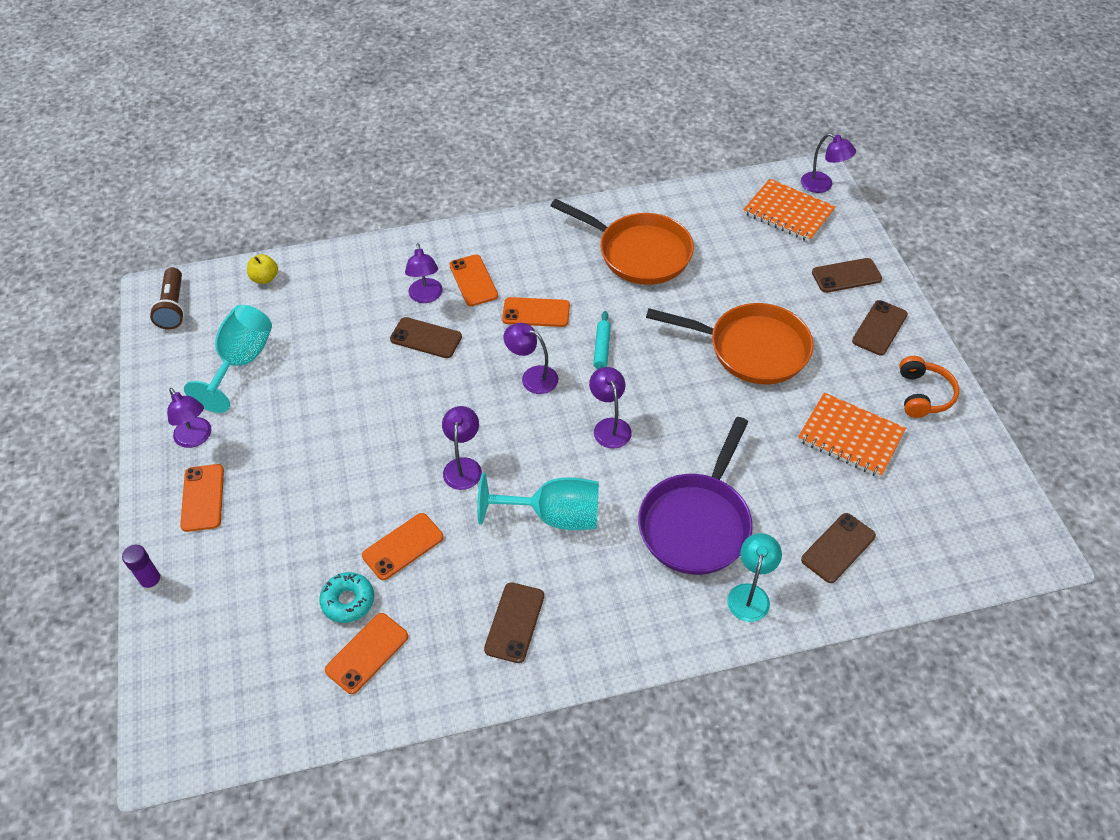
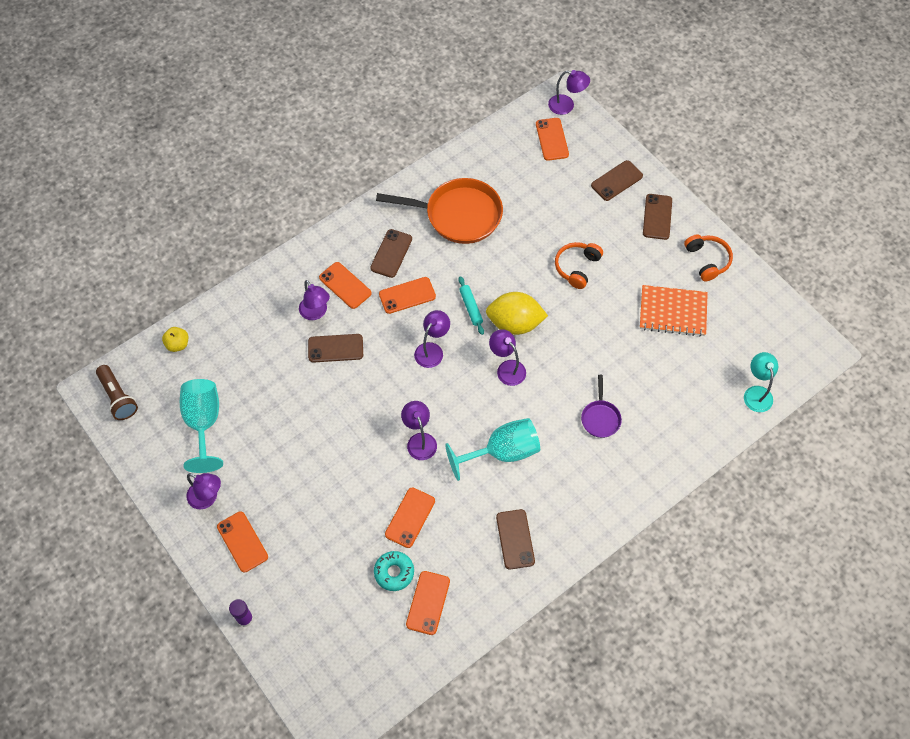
camera: 25 degrees left, 10 degrees up
(532, 377) = (432, 350): purple lamp -> purple lamp turned 120 degrees clockwise
(645, 382) = (514, 323): none -> yellow lemon
(696, 523) = (600, 418): purple pan -> purple pan, size x0.49
(750, 594) = (657, 455): turquoise lamp -> turquoise lamp (756, 393)
(752, 349) = (577, 267): orange pan -> orange headphones
(788, 212) = (552, 139): orange notebook -> orange phone
(838, 548) = (699, 398): brown phone -> brown phone (391, 253)

